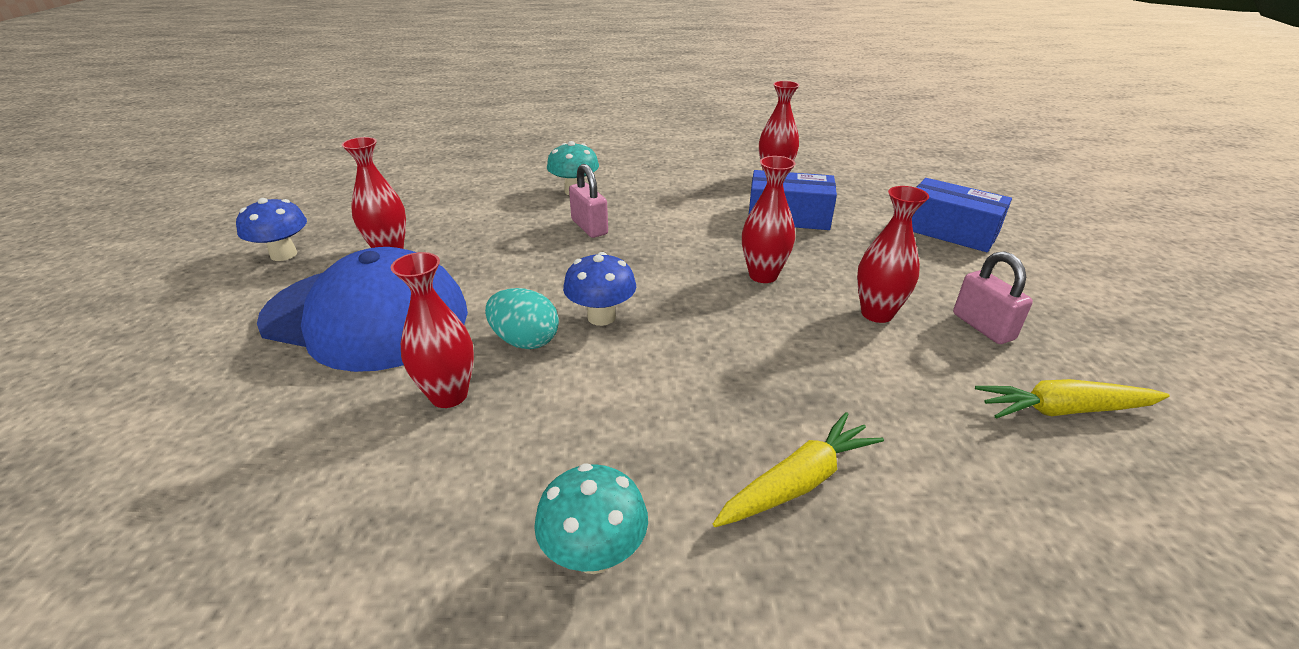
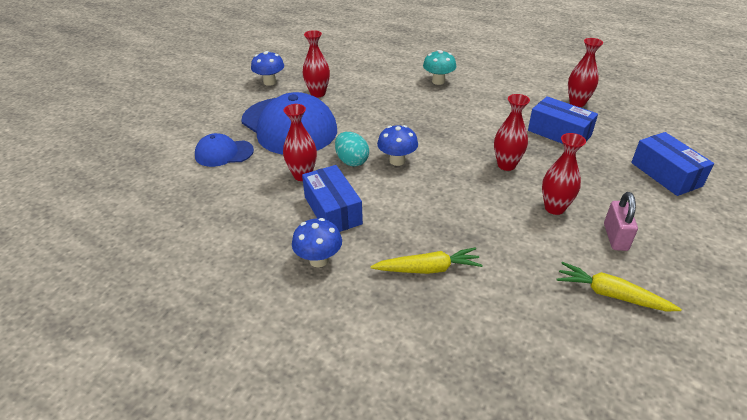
camera: 30 degrees right, 5 degrees up
(249, 406) = (224, 153): none -> blue cap
(552, 440) = (332, 210): none -> blue box
(589, 227) = (429, 107): pink padlock -> none
(594, 554) = (319, 260): turquoise mushroom -> blue mushroom

